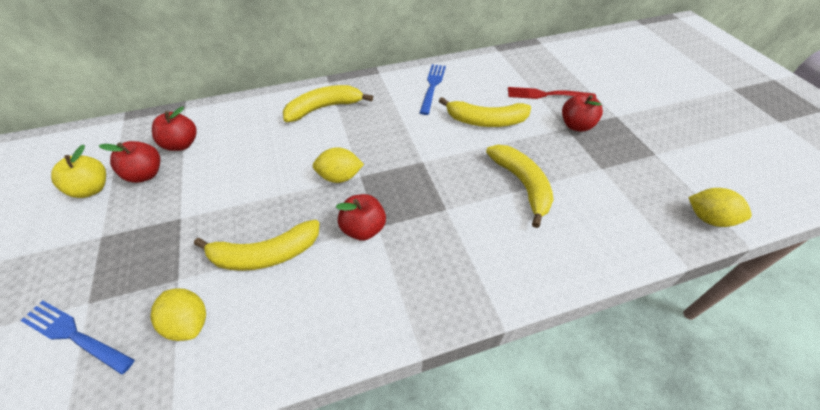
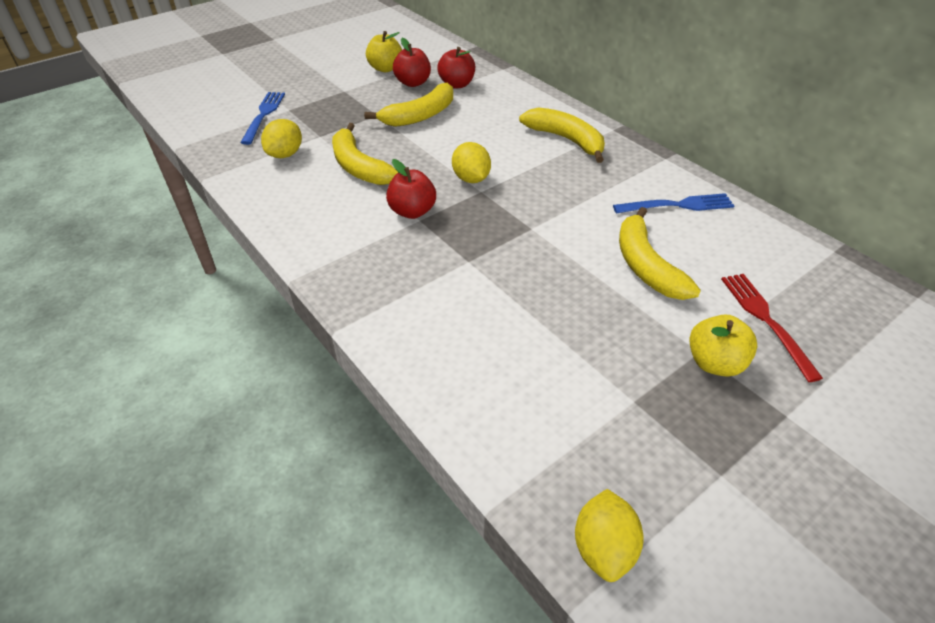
camera: 70 degrees right, 5 degrees down
(522, 185) = (544, 318): yellow banana -> yellow banana (420, 116)
(576, 125) = (714, 363): red apple -> yellow apple

